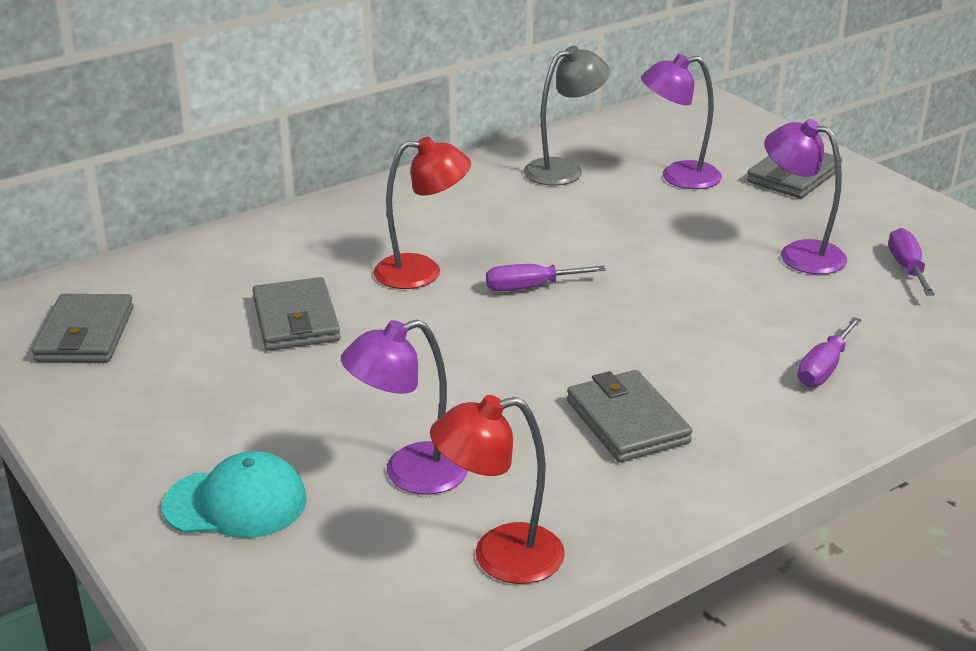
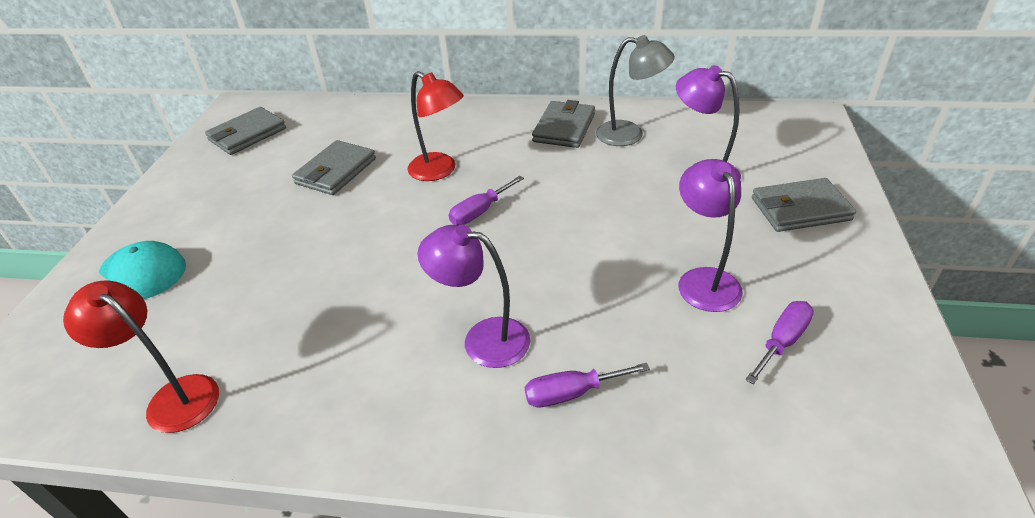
camera: 45 degrees right, 10 degrees up
(409, 474) = (228, 305): purple lamp -> purple lamp (483, 339)
(530, 287) = (480, 212): purple screwdriver -> purple screwdriver turned 75 degrees counterclockwise
(627, 421) = (381, 348): grey wallet -> grey wallet (564, 128)

